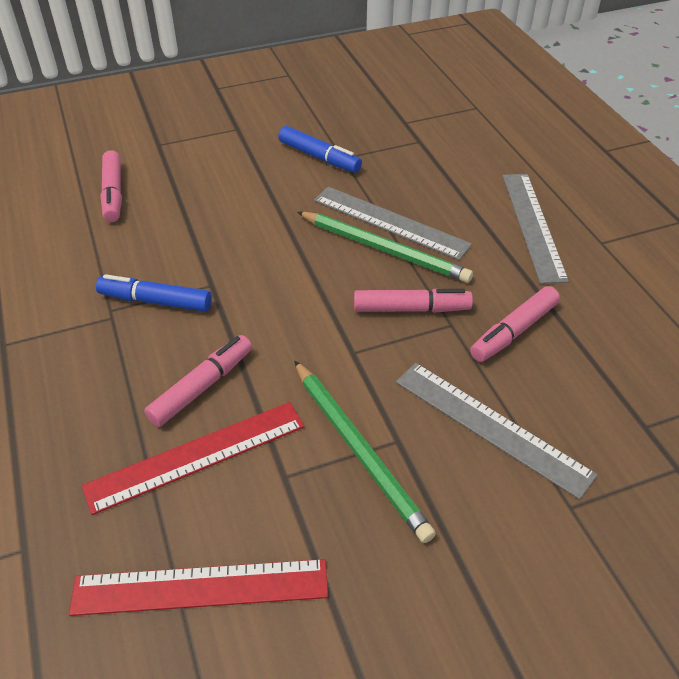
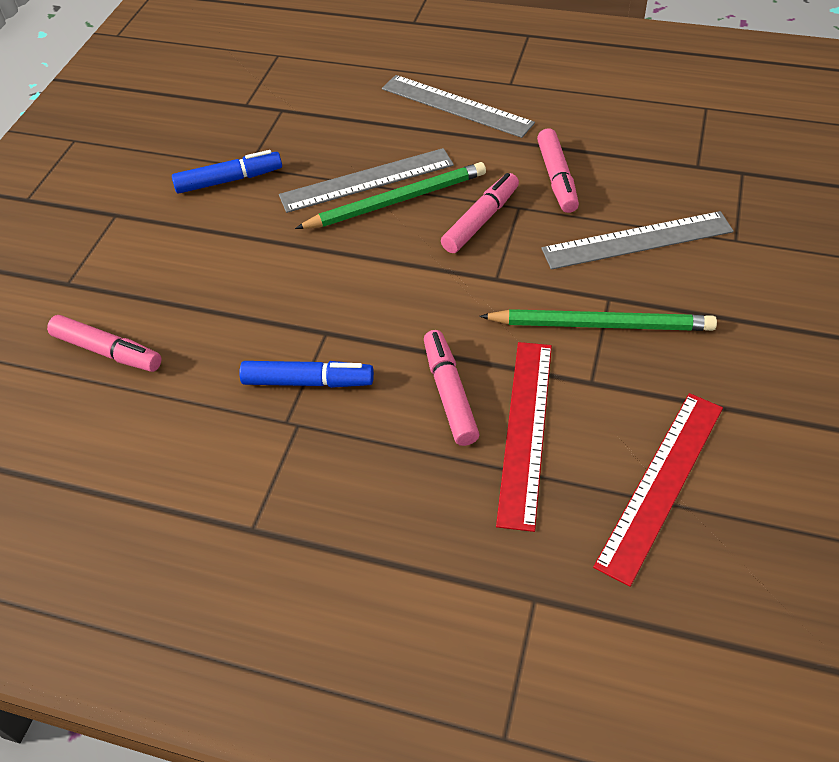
camera: 50 degrees left, 5 degrees up
(155, 301) = (308, 382): blue marker -> blue marker turned 135 degrees counterclockwise

